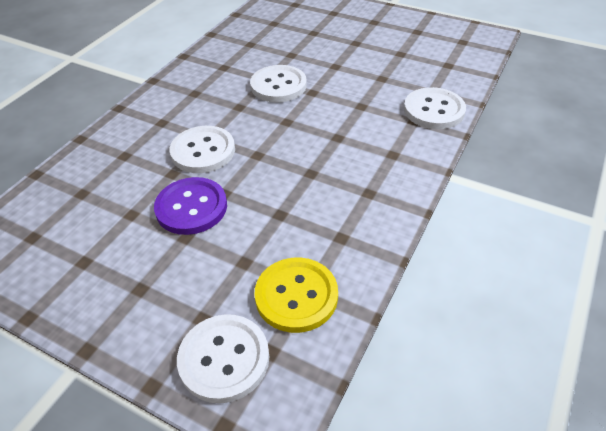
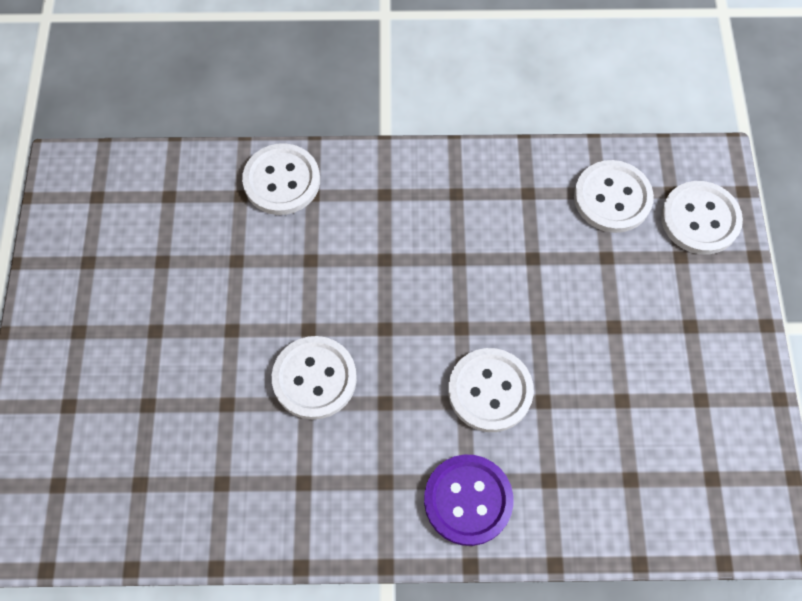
camera: 120 degrees left, 20 degrees up
(191, 207) = (576, 345): purple button -> purple button (468, 500)
(296, 296) = (612, 198): yellow button -> white button

